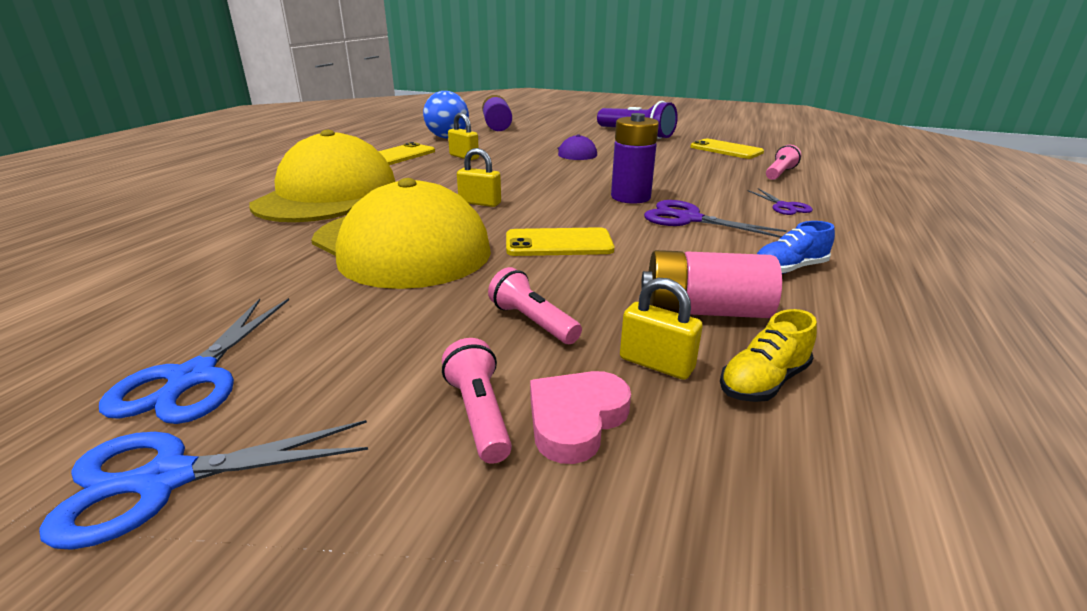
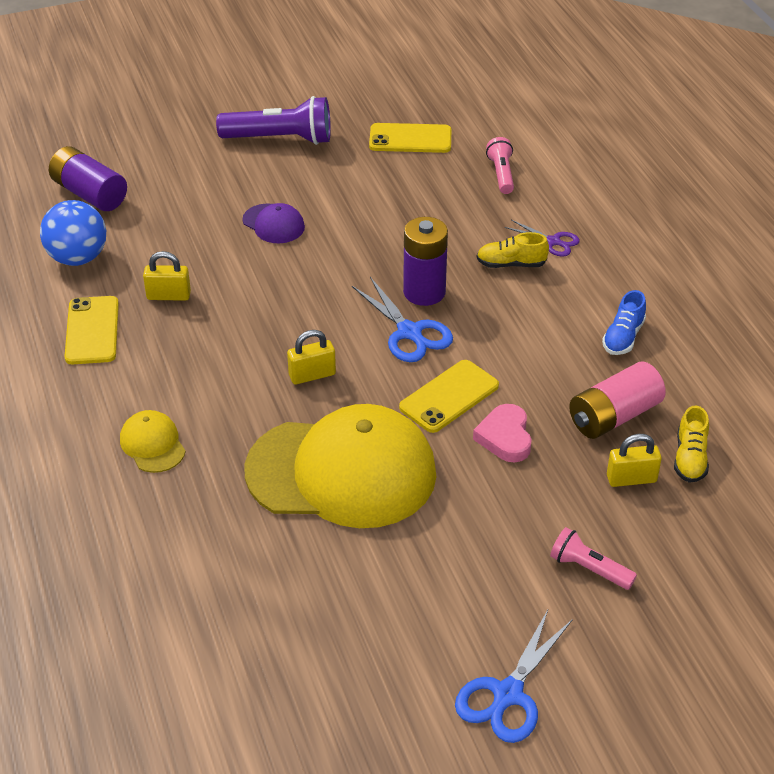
camera: 40 degrees left, 15 degrees up
(192, 378) = (415, 653): blue scissors -> blue scissors (410, 333)
(328, 195) = (152, 444): yellow cap -> yellow cap, size x0.42
(532, 322) = (533, 489): pink flashlight -> none
(576, 420) = (634, 541): pink heart -> pink heart (505, 437)
(688, 219) = (502, 304): purple scissors -> none
(727, 205) = (511, 264): none -> yellow shoe

